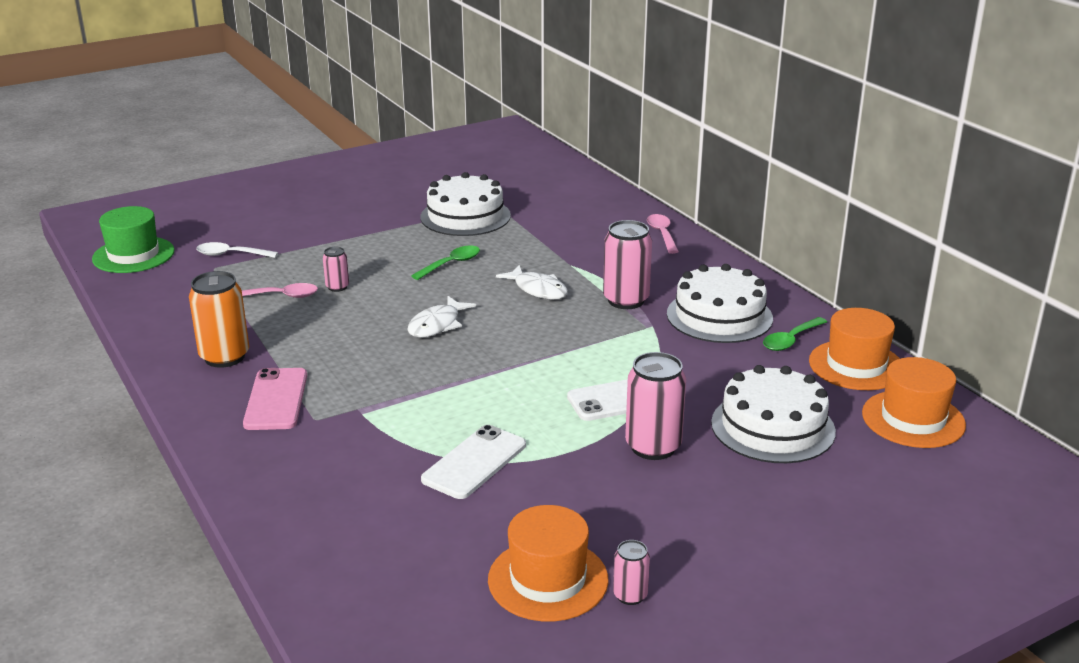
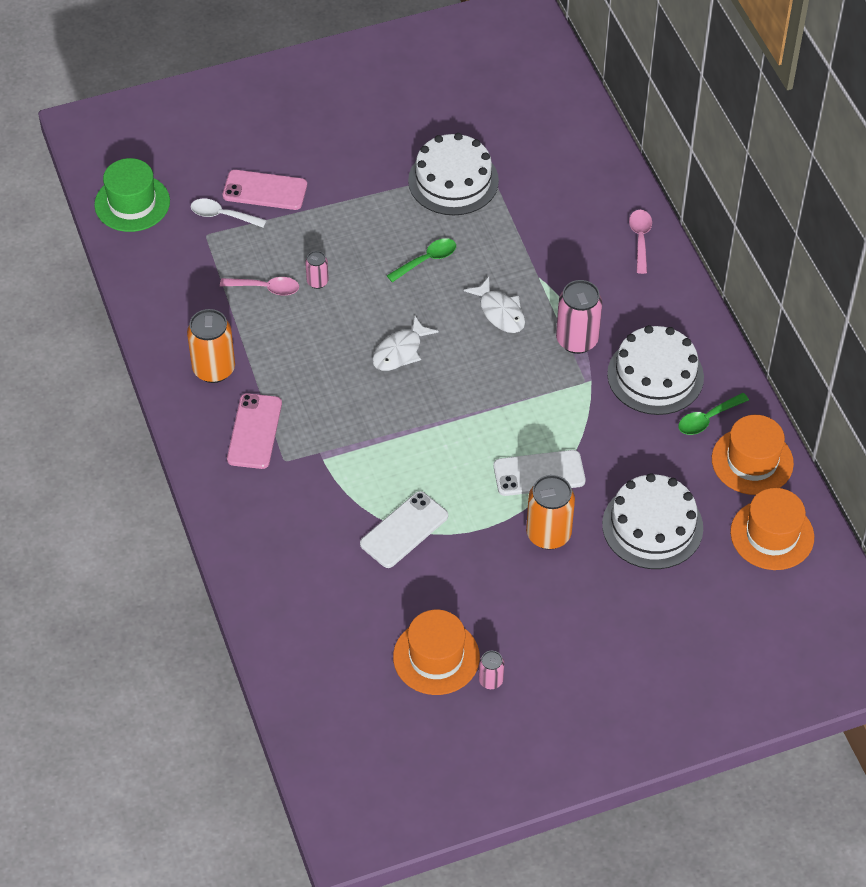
camera: 10 degrees right, 25 degrees up
(275, 236) = (265, 190): none -> pink phone
(653, 447) = (548, 534): pink can -> orange can

